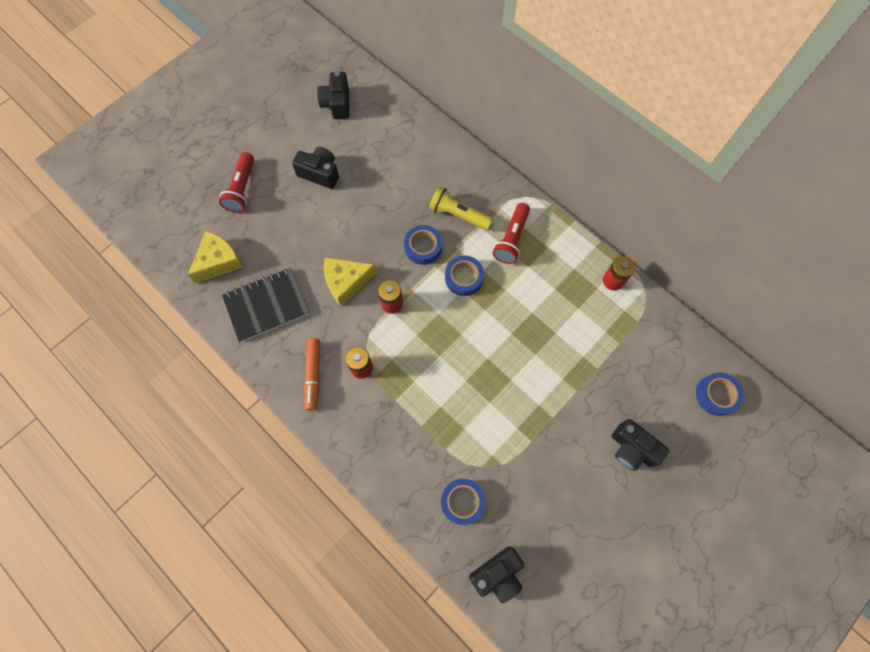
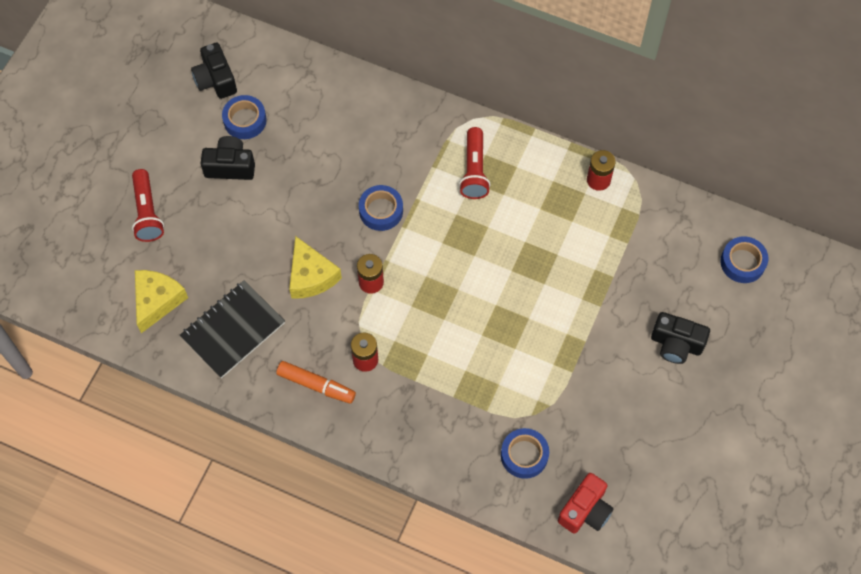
camera: 20 degrees left, 5 degrees down
(313, 375) = (316, 385): orange marker -> orange marker turned 45 degrees counterclockwise
(346, 282) = (311, 276): yellow cheese -> yellow cheese turned 75 degrees counterclockwise
(458, 215) = (406, 162): yellow flashlight -> none
(464, 278) = (438, 229): blue tape -> blue tape (245, 120)
(497, 574) = (585, 510): black camera -> red camera

